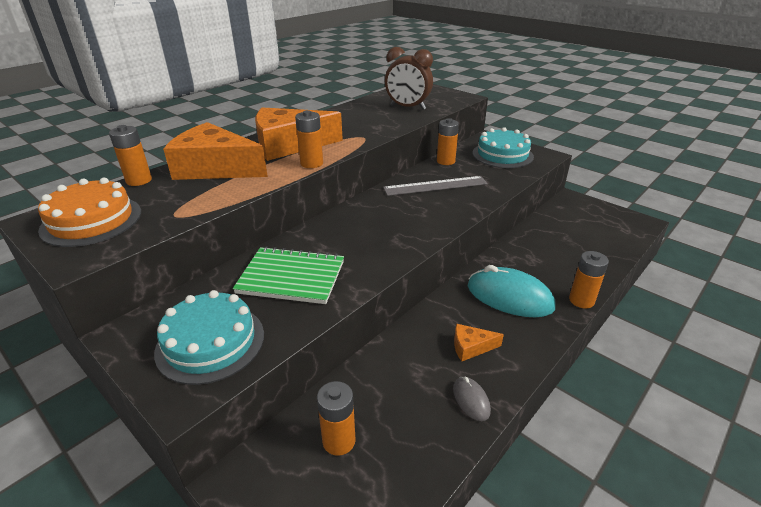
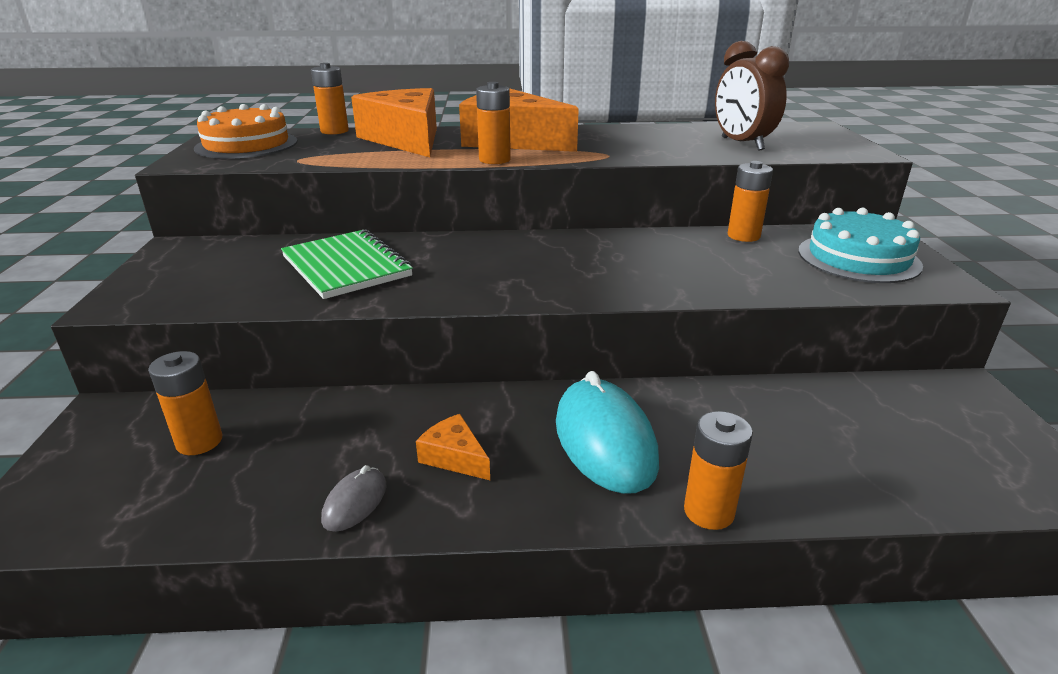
camera: 45 degrees right, 5 degrees down
(210, 342) = (200, 280): turquoise cake -> none
(435, 186) = (669, 254): grey ruler -> none

